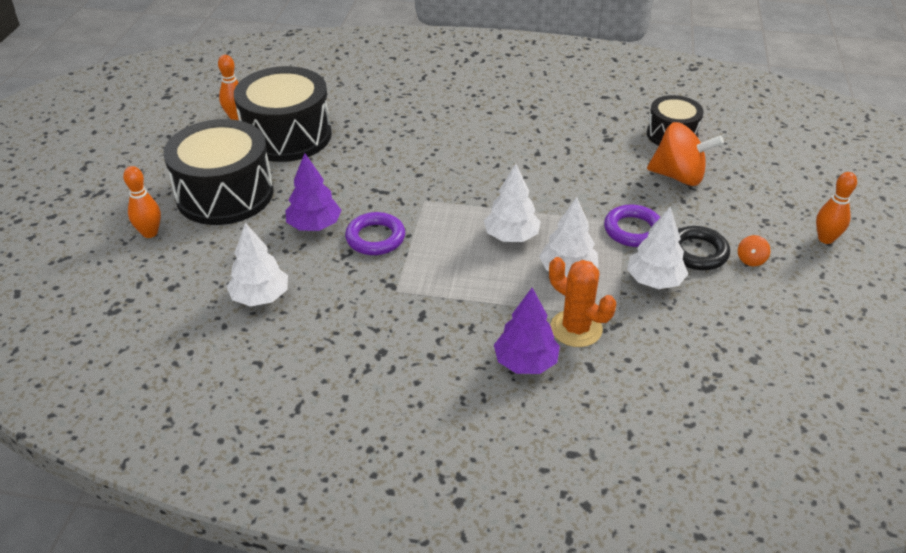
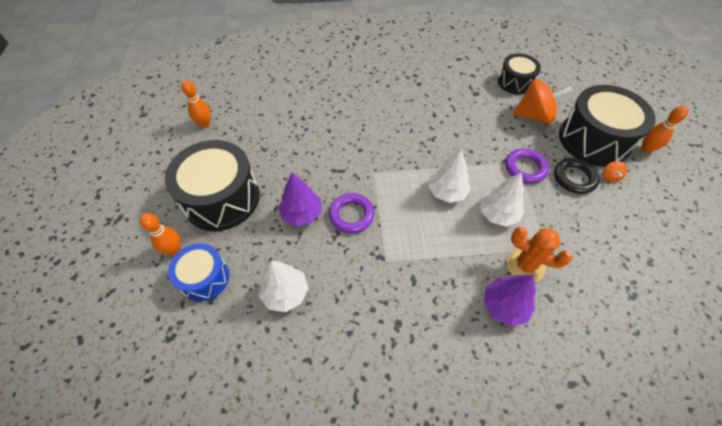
camera: 15 degrees left, 15 degrees up
(173, 265) = (204, 278): none -> blue drum
(287, 135) = (250, 133): black drum -> black drum (593, 140)
(654, 280) = (557, 209): white tree -> none

